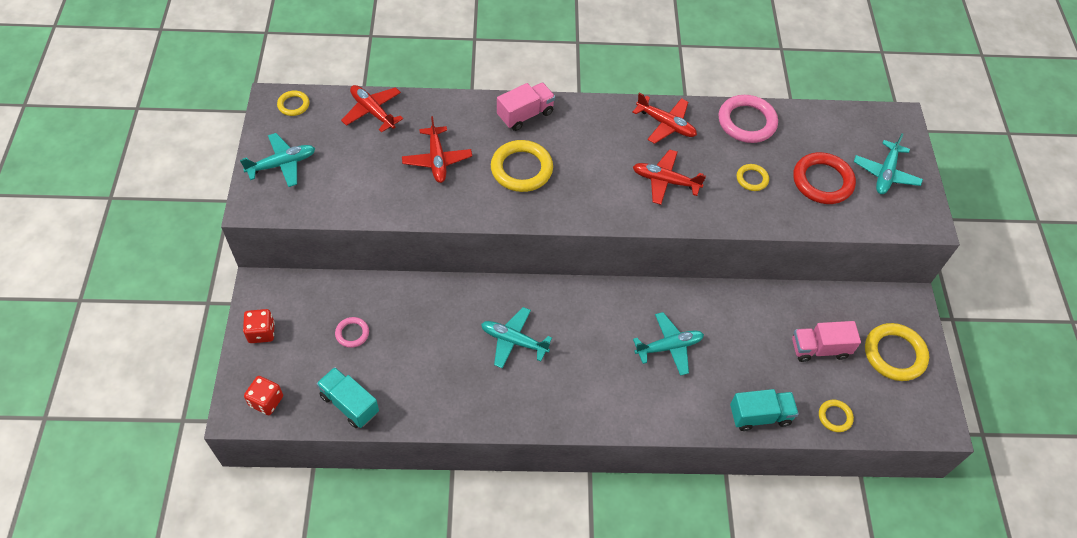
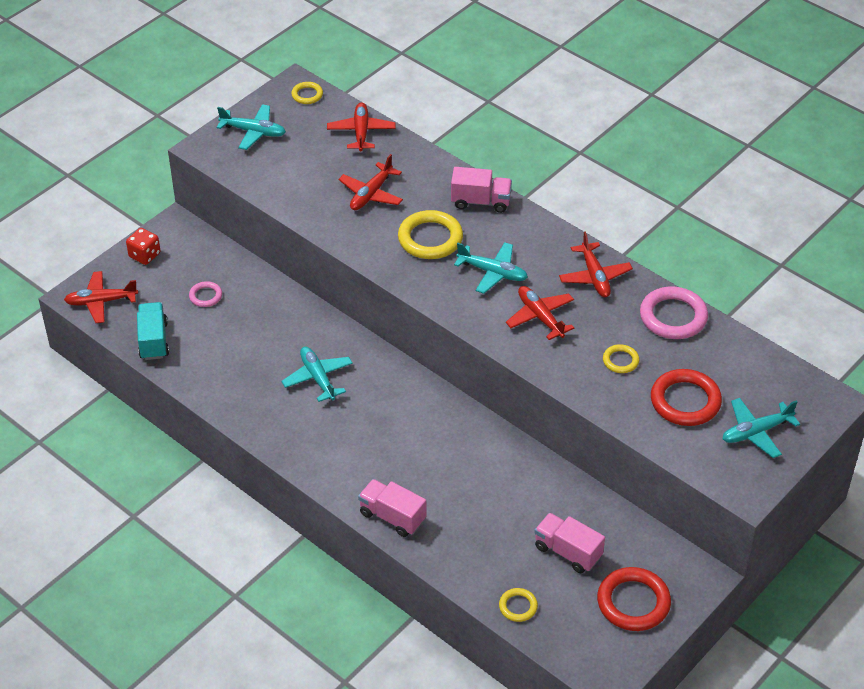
camera: 45 degrees right, 10 degrees down
(266, 401) = (101, 301): red dice -> red plane
(669, 347) = (437, 463): turquoise plane -> turquoise plane (492, 272)
(684, 414) = (392, 517): none -> pink truck
(759, 415) = (453, 561): turquoise truck -> none
(894, 354) = (633, 602): yellow ring -> red ring

